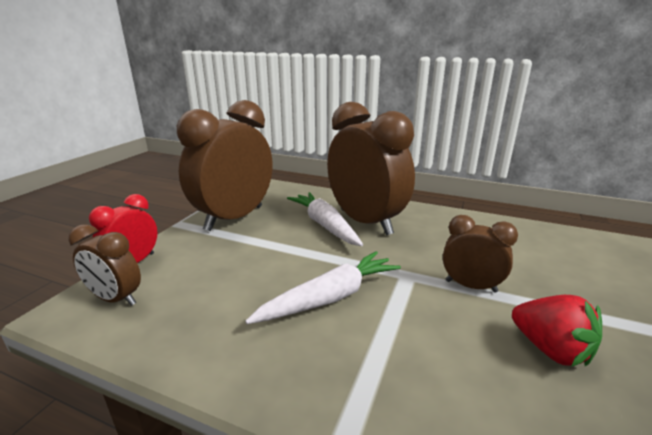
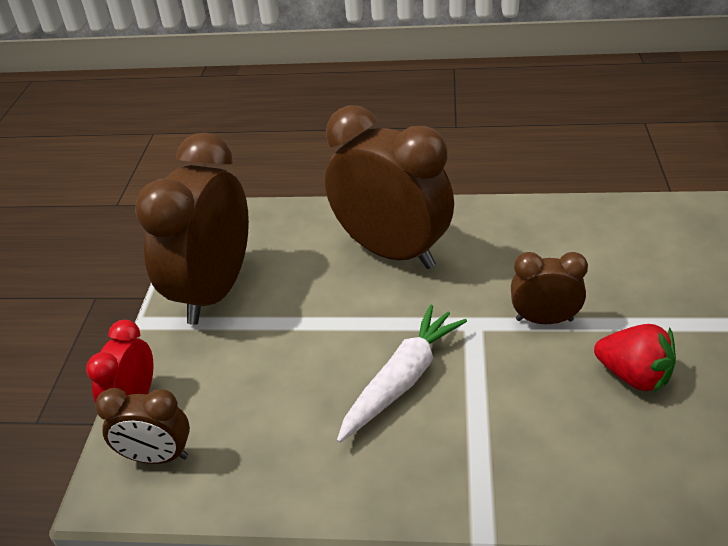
camera: 15 degrees left, 15 degrees up
(324, 225) = (342, 271): white carrot -> none

